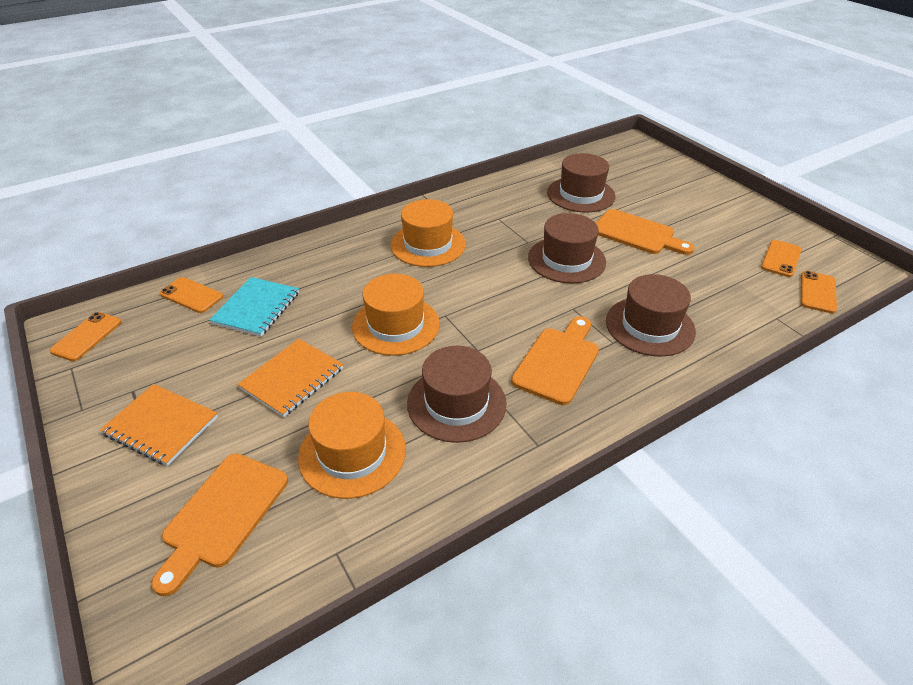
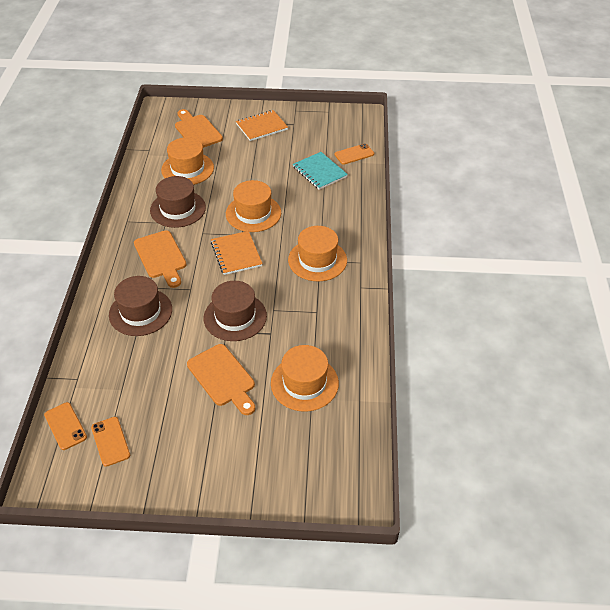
camera: 125 degrees right, 5 degrees up
(87, 336) = (349, 118): orange phone -> none
(292, 378) = (251, 167): orange notebook -> orange notebook (236, 254)
(581, 194) = (304, 383): brown hat -> orange hat
(637, 233) = (223, 378): orange cutting board -> orange cutting board turned 105 degrees counterclockwise

